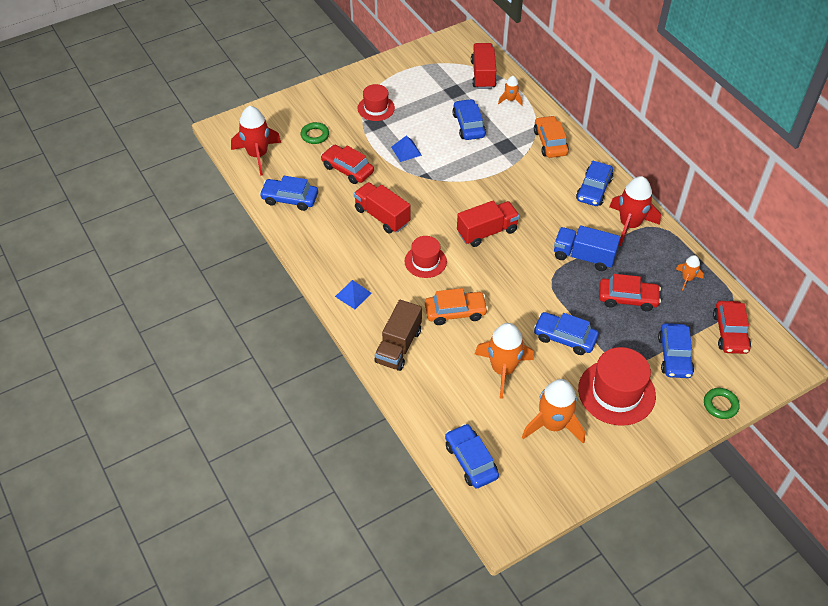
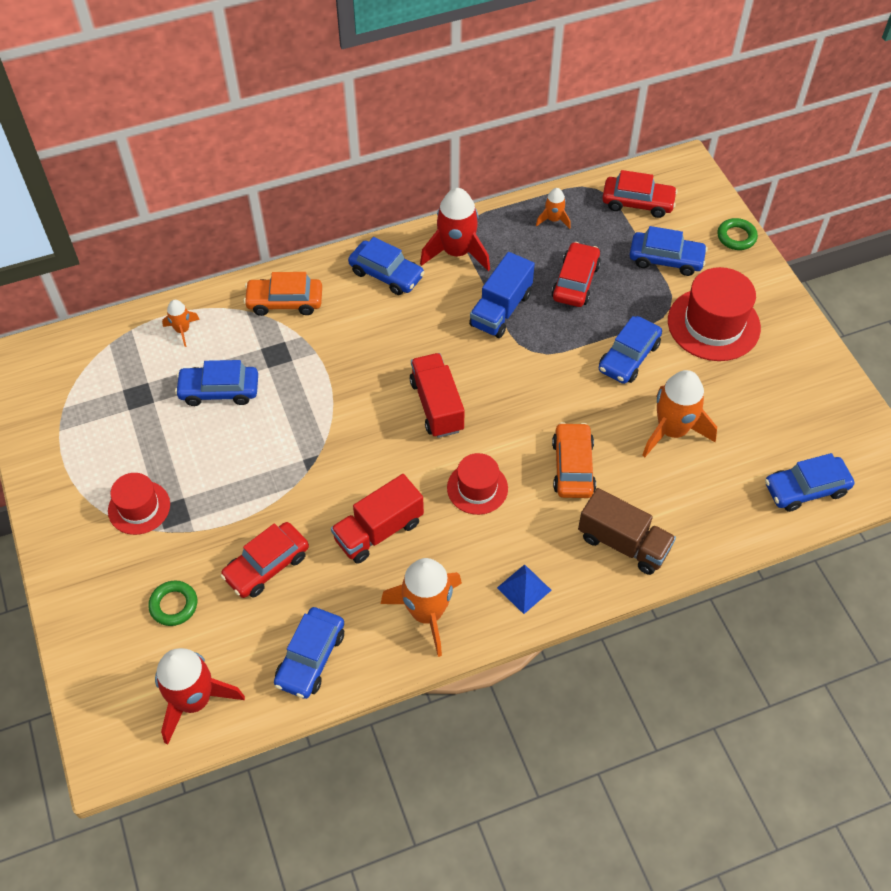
camera: 80 degrees left, 5 degrees up
(406, 151) = (249, 479): blue pyramid -> none
(483, 75) = (115, 353): red truck -> none
(553, 425) = (757, 395): orange rocket -> orange rocket (427, 613)

